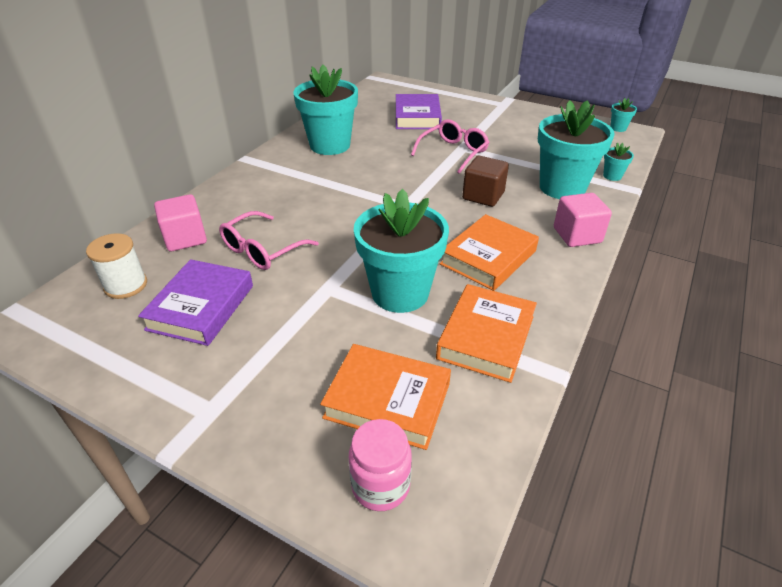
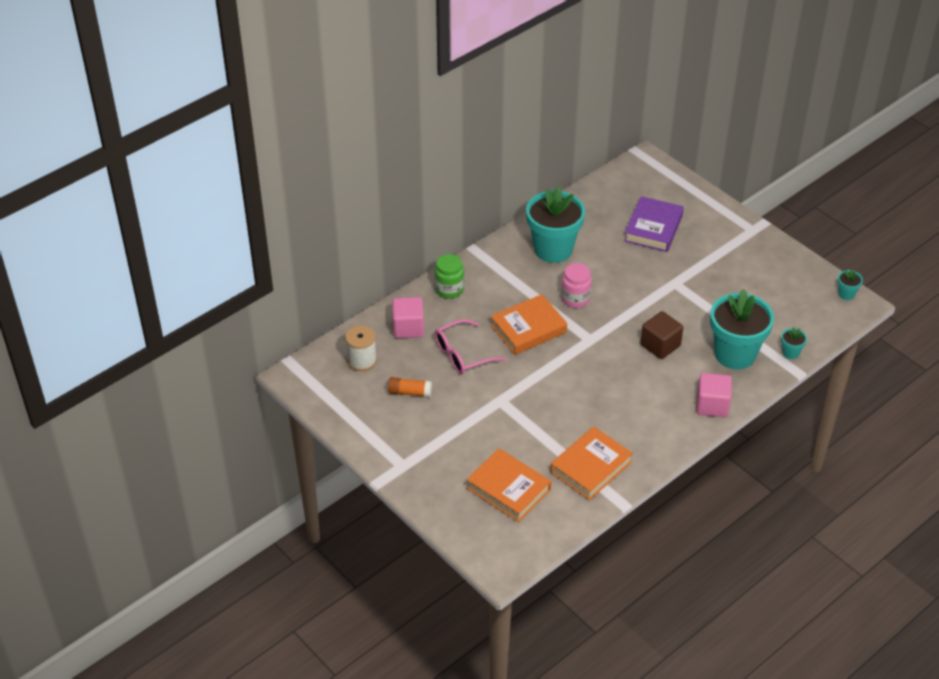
camera: 20 degrees right, 5 degrees up
(201, 307) = (409, 392): purple book -> orange glue stick
(228, 195) = (449, 290): none -> green jar
(380, 485) = (485, 532): pink jar -> pink jar (575, 299)
(400, 293) = (549, 418): turquoise flower pot -> none
(453, 153) = (662, 287): pink glasses -> none
(488, 257) = (629, 406): orange book -> orange book (528, 329)

